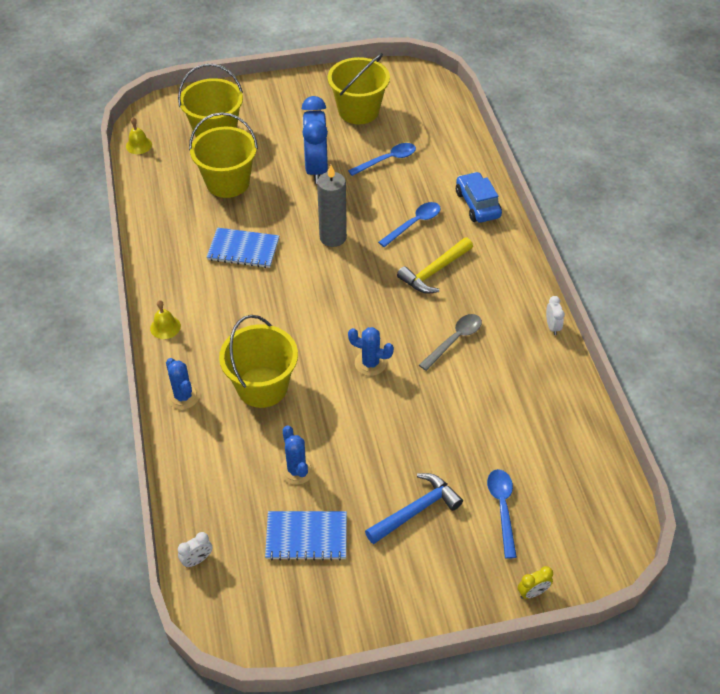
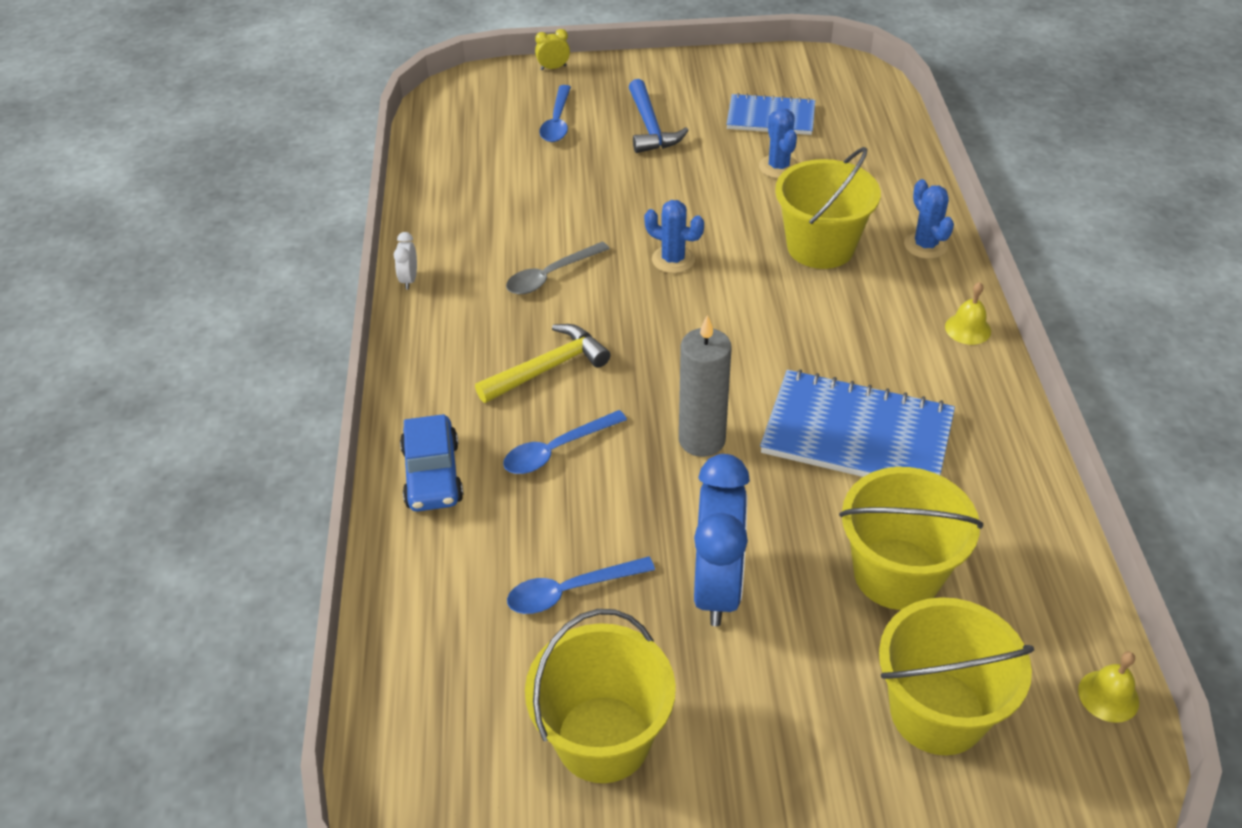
camera: 170 degrees left, 5 degrees down
(197, 560) = (886, 110): white clock -> none
(243, 249) = (857, 434): blue notebook -> blue notebook, size x1.56
(415, 510) = (650, 127): blue hammer -> blue hammer turned 75 degrees counterclockwise

